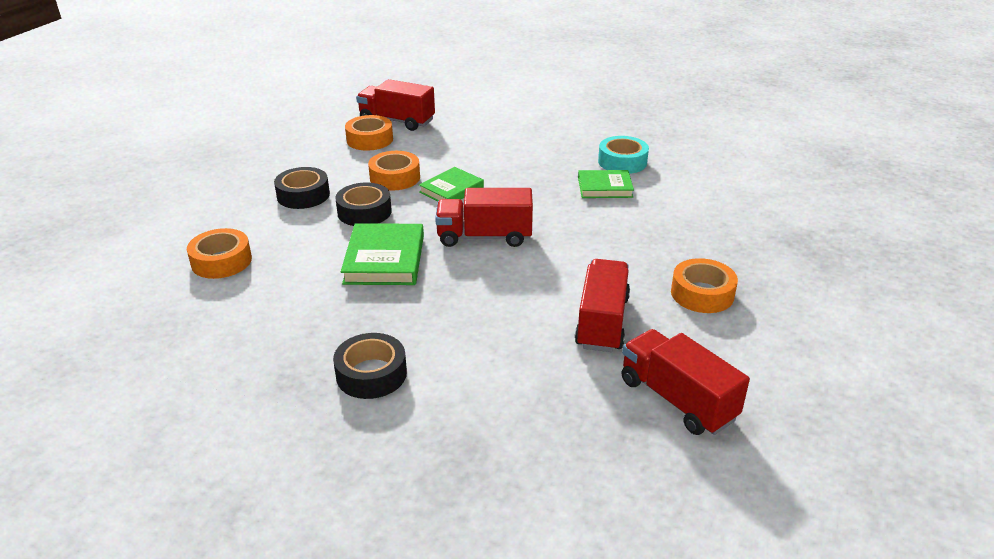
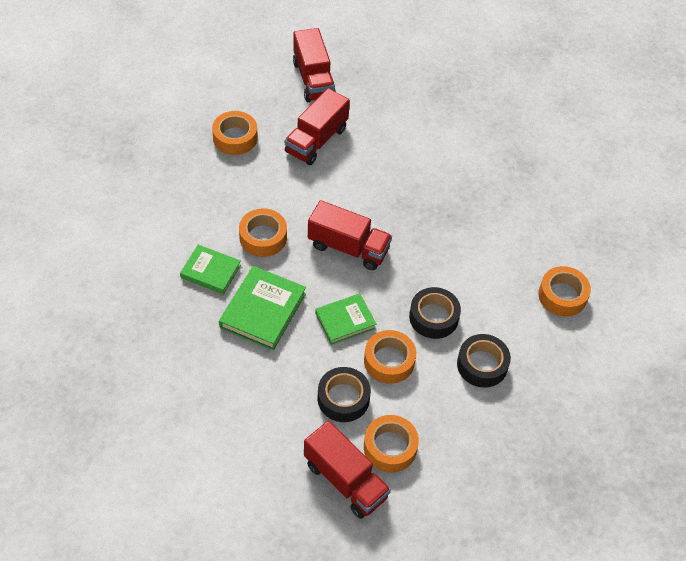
camera: 160 degrees left, 20 degrees up
(371, 374) = (475, 154): black tape -> black tape (343, 398)
(384, 259) = (436, 251): green book -> green book (263, 310)
(579, 221) = (263, 237): none -> orange tape
(622, 162) = (165, 303): turquoise tape -> none

